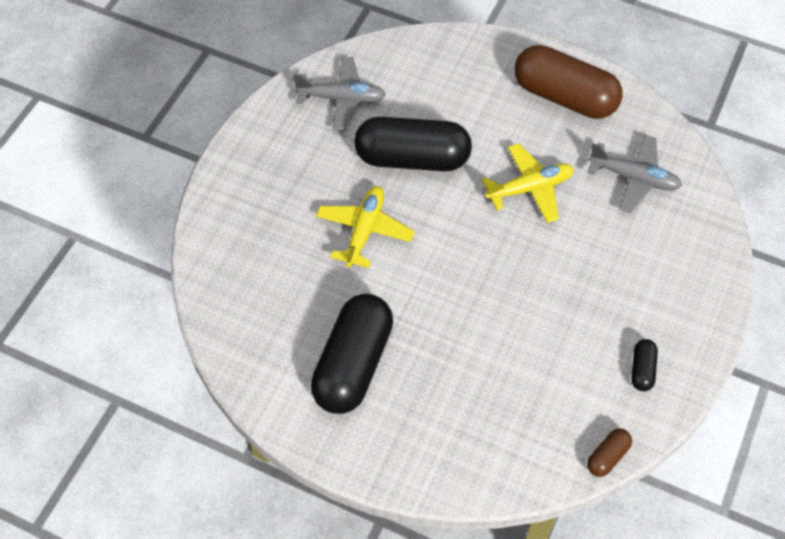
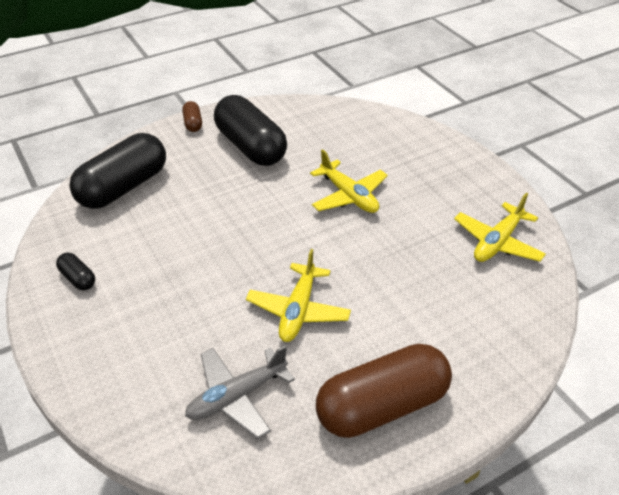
camera: 125 degrees right, 15 degrees down
(341, 99) = (497, 242): grey plane -> yellow plane
(412, 158) = (396, 253): black capsule -> black capsule (123, 187)
(607, 456) = (53, 222): brown capsule -> brown capsule (193, 123)

